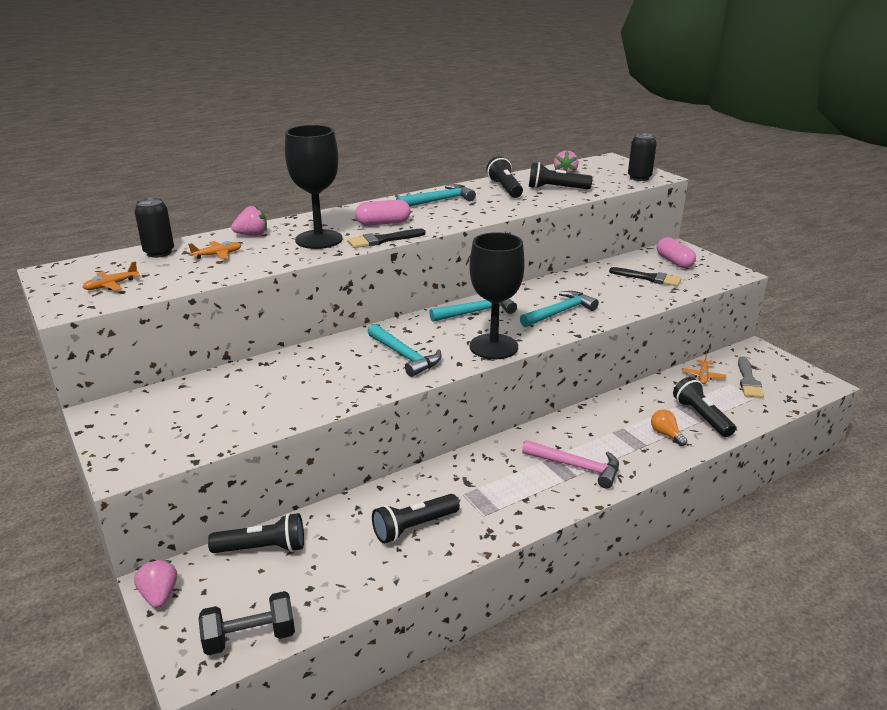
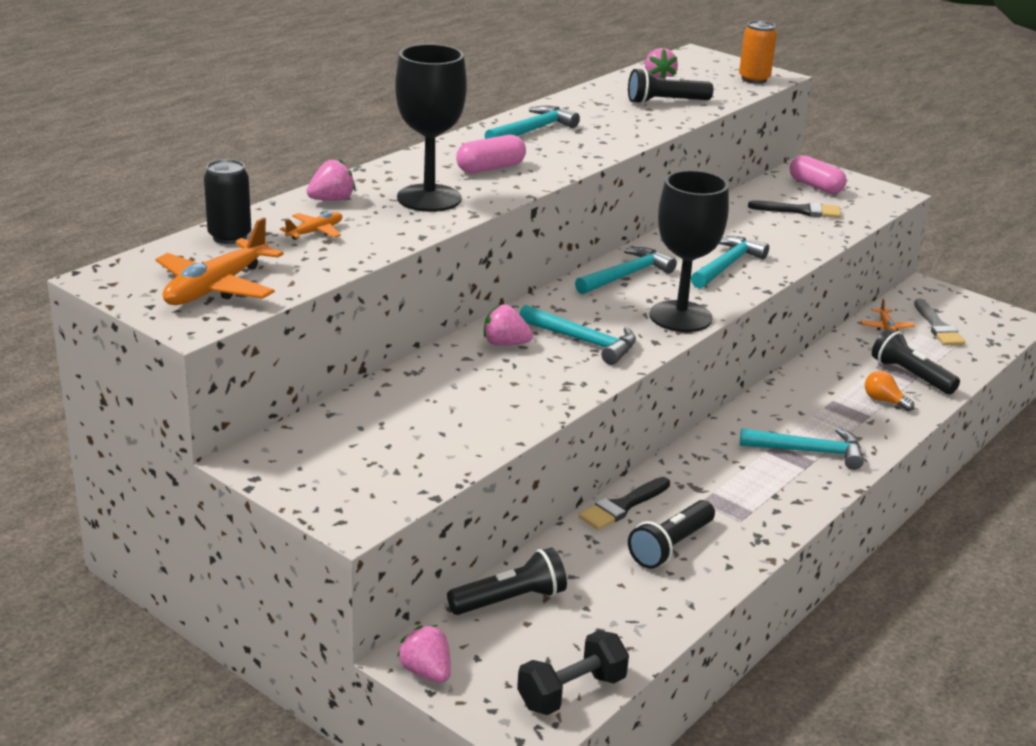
camera: 20 degrees left, 0 degrees up
(111, 285) = (216, 288): orange plane -> orange plane, size x1.93
(346, 351) = (505, 344): none -> pink strawberry
(382, 240) = (513, 192): black brush -> black brush (622, 506)
(505, 188) = (601, 106): black flashlight -> none
(576, 467) = (808, 451): pink hammer -> turquoise hammer
(639, 178) = (754, 79): black can -> orange can

